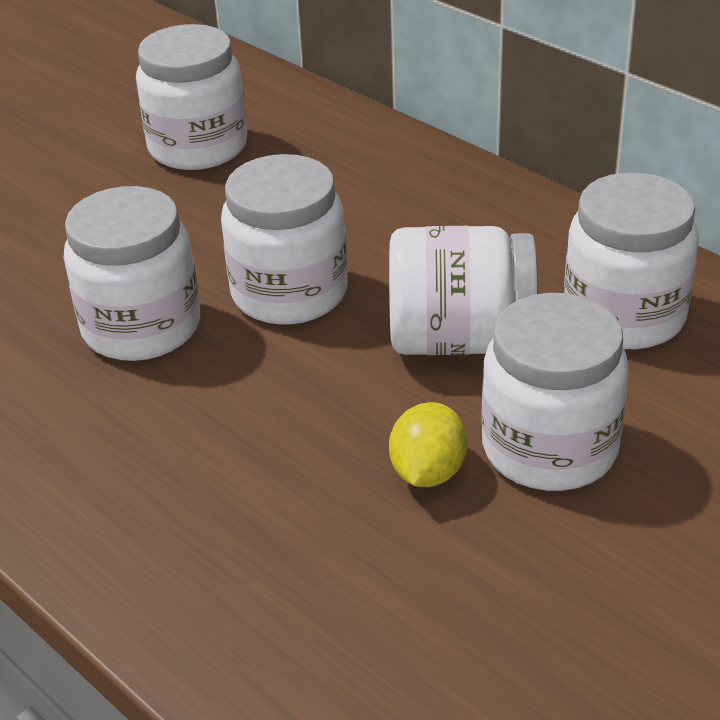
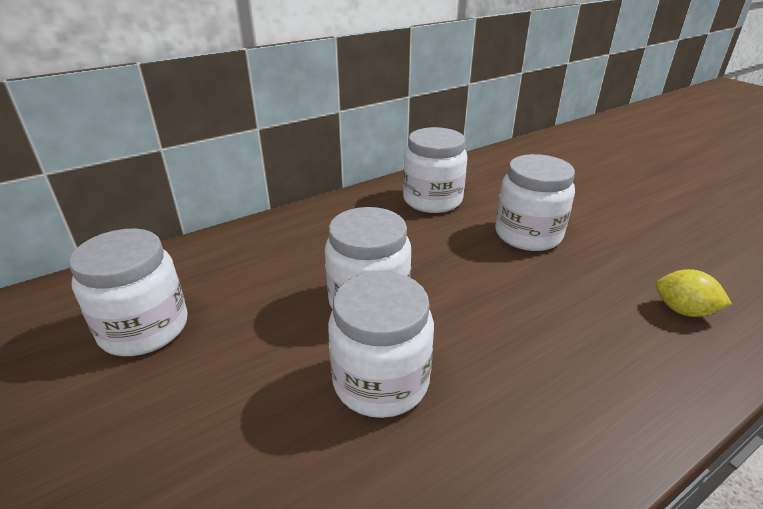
camera: 80 degrees left, 5 degrees down
(428, 472) = (546, 272): yellow lemon -> yellow lemon (683, 310)
(460, 340) = (438, 246): white jar -> none

